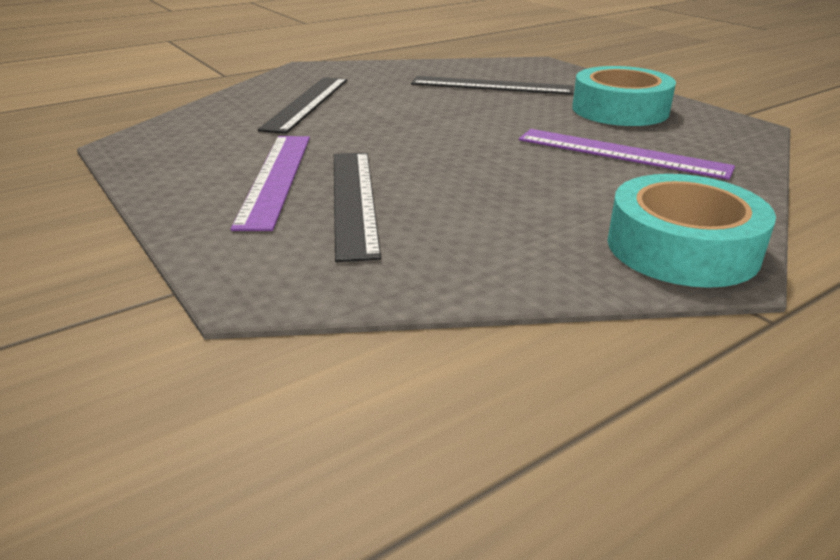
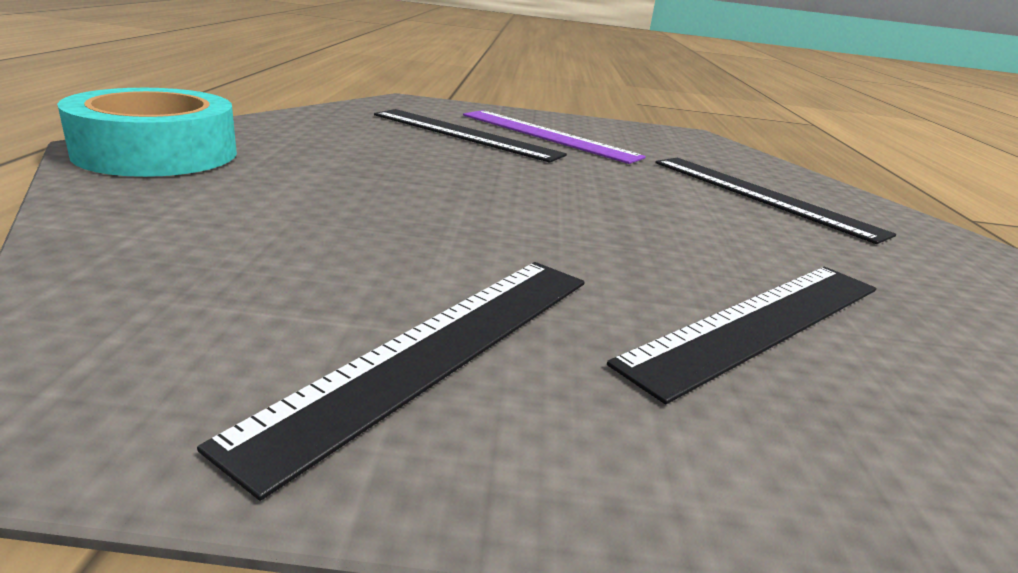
camera: 125 degrees right, 5 degrees down
(620, 110) = (440, 347): turquoise tape -> black ruler
(621, 153) = (312, 234): purple ruler -> none

